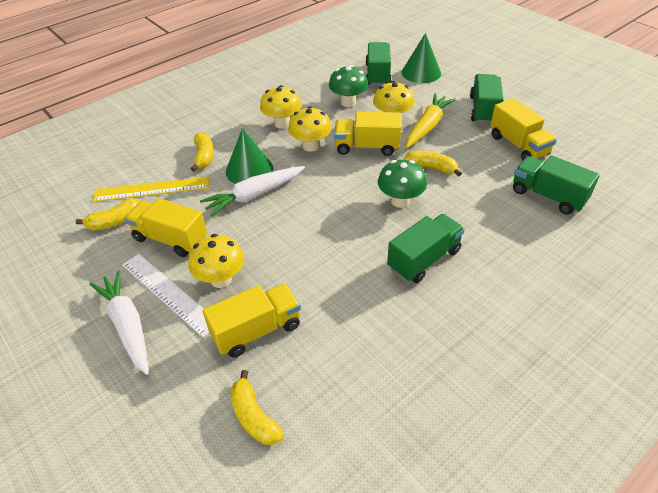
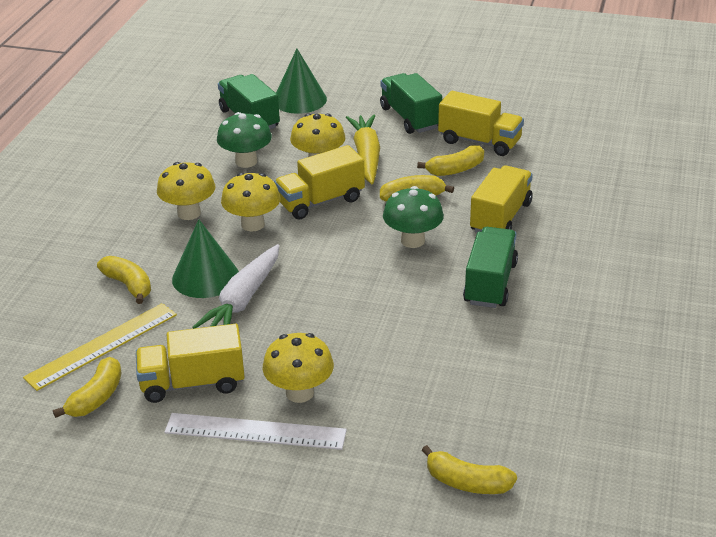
camera: 35 degrees left, 10 degrees down
(127, 325) = (244, 481): white carrot -> none
(257, 330) = (391, 417): yellow truck -> yellow truck (500, 217)
(481, 160) = (455, 169): none -> yellow banana
(548, 196) = (551, 180): green truck -> none

